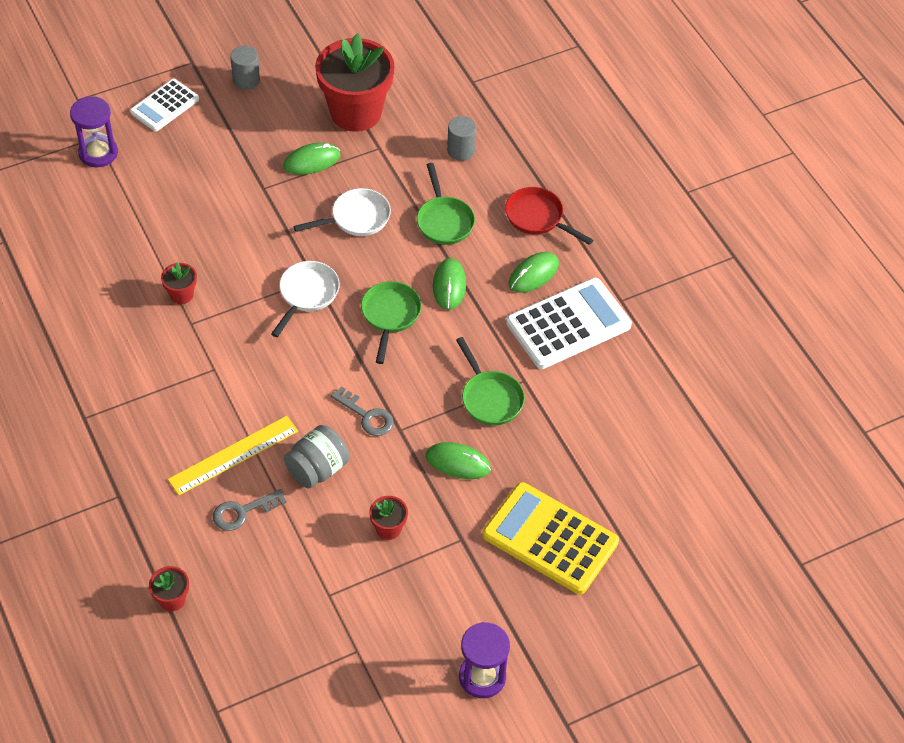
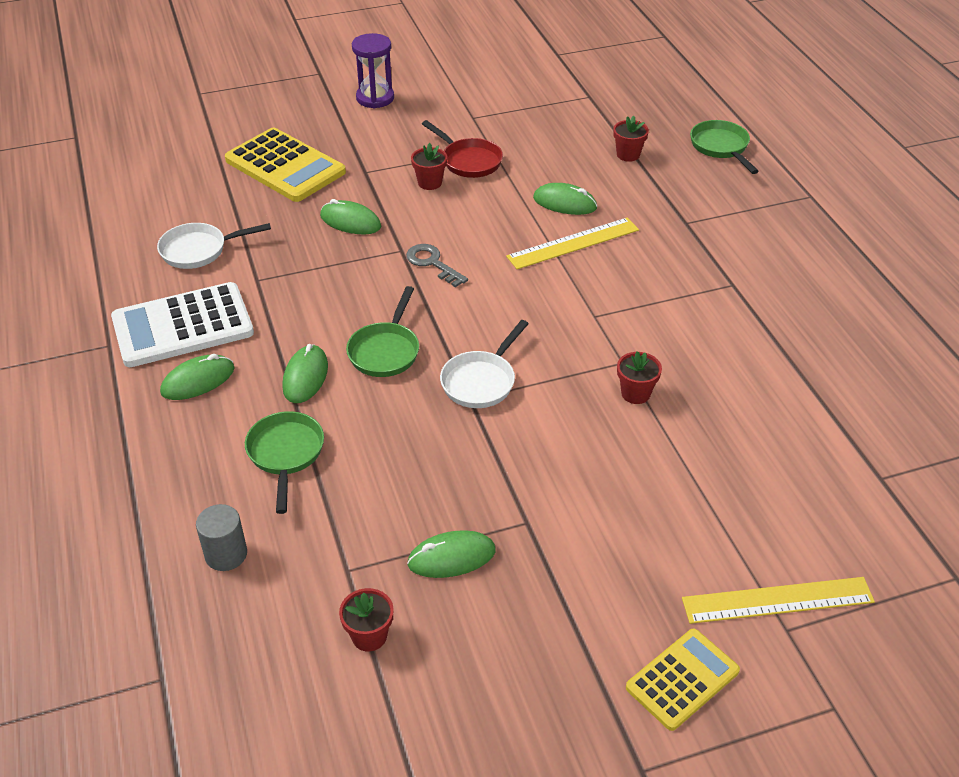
camera: 170 degrees left, 10 degrees down
(98, 153) = (778, 601): purple hourglass -> yellow ruler
(165, 106) = (682, 679): white calculator -> yellow calculator
(243, 512) = (564, 203): grey key -> green mouse
(246, 80) = (544, 720): grey cylinder -> none
(317, 469) = (490, 227): grey jar -> none
(356, 112) = (369, 636): red flower pot -> red flower pot, size x0.42
(356, 218) = (402, 468): white pan -> white pan (199, 250)
(490, 398) = (299, 268): green pan -> green pan (721, 147)
(538, 218) = (160, 447): red pan -> red pan (468, 161)

